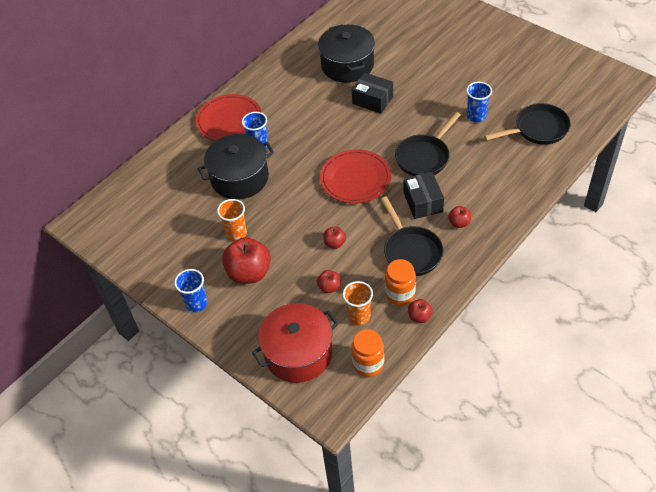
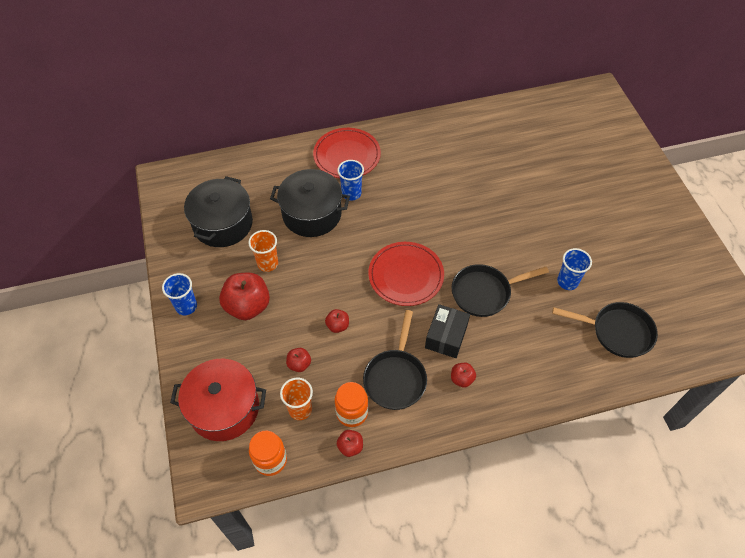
camera: 30 degrees right, 5 degrees up
(347, 65) = (489, 161): black pot -> black pot (223, 224)
(372, 100) = (484, 208): black box -> none

